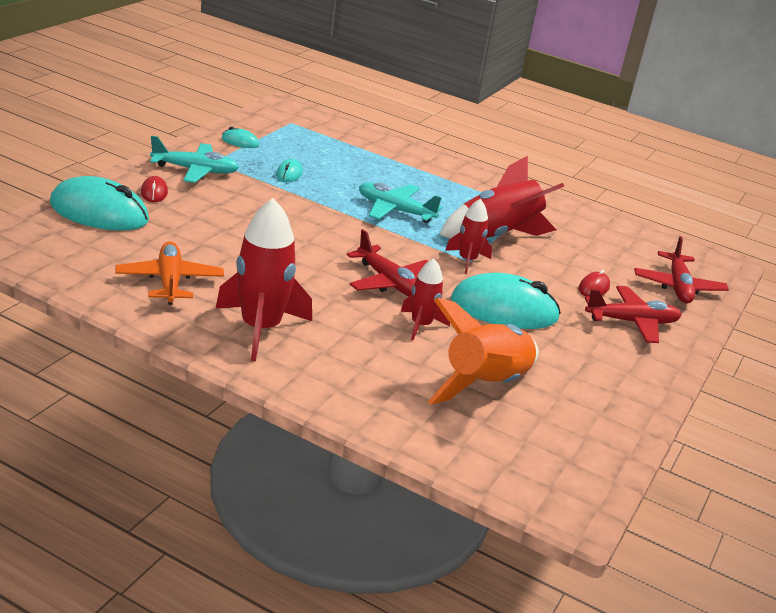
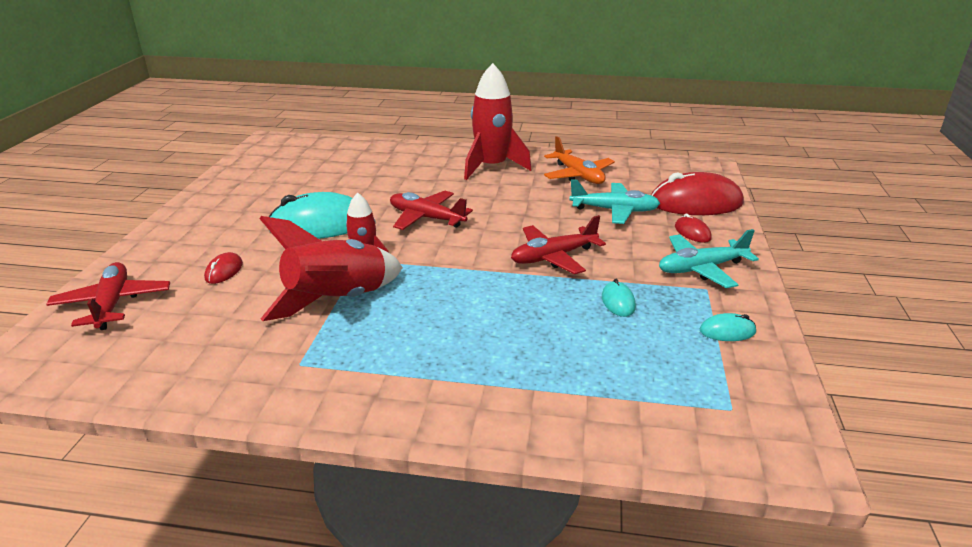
camera: 165 degrees right, 0 degrees up
(99, 212) = (695, 203): turquoise mouse -> red mouse
(395, 210) = (467, 294): turquoise plane -> turquoise plane (614, 210)
(421, 325) = (385, 196): red rocket -> none
(485, 385) = (327, 175): orange rocket -> none
(632, 322) = (192, 248): red plane -> red plane (553, 257)

